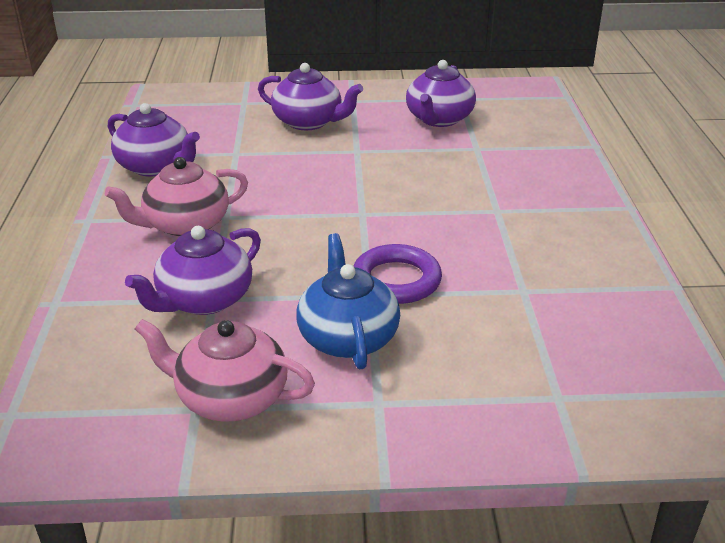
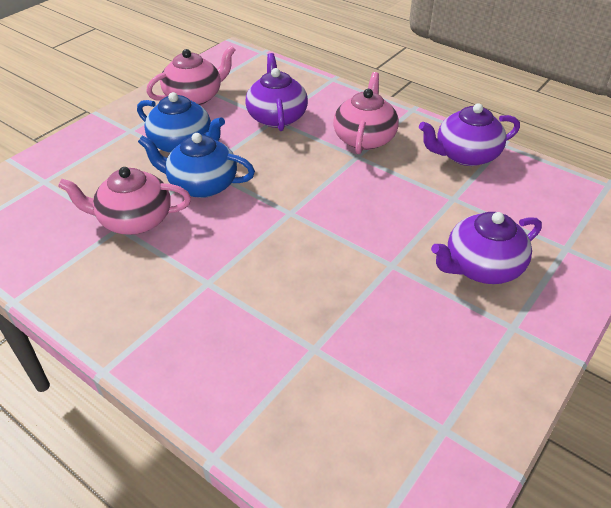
camera: 130 degrees right, 10 degrees up
(396, 280) = (201, 185): purple ring -> blue teapot
(439, 119) = (404, 366): purple teapot -> none
(501, 288) = (134, 220): none -> pink teapot

